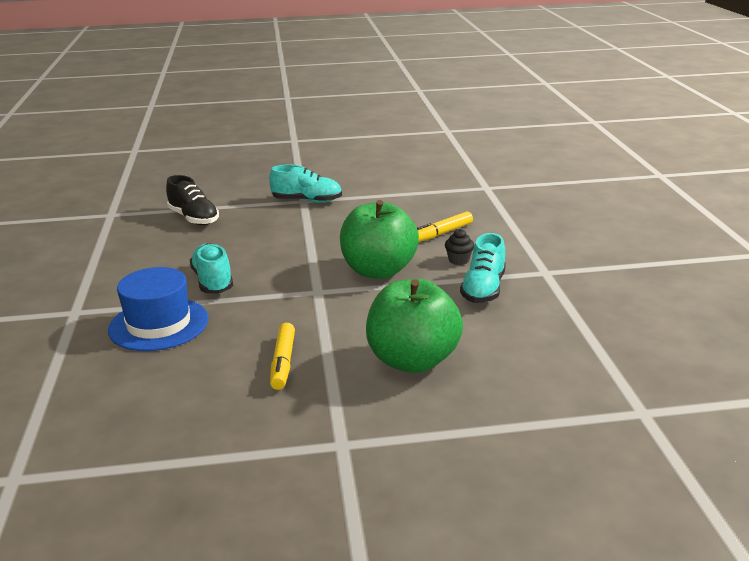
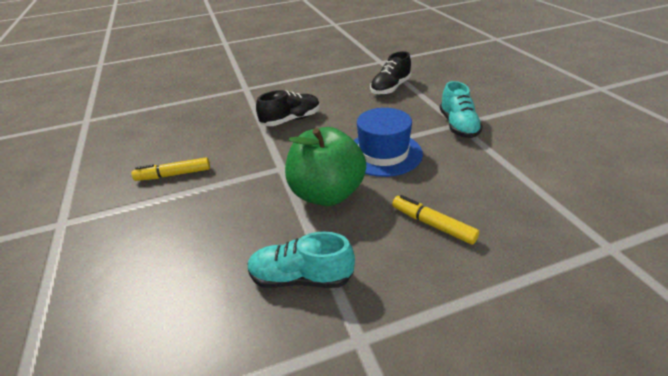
camera: 80 degrees right, 10 degrees up
(159, 324) = (230, 116): blue hat -> blue hat (383, 153)
(213, 281) = (291, 120): turquoise shoe -> black shoe
(412, 360) = (162, 242): green apple -> none
(458, 260) = (367, 248): black cupcake -> none

